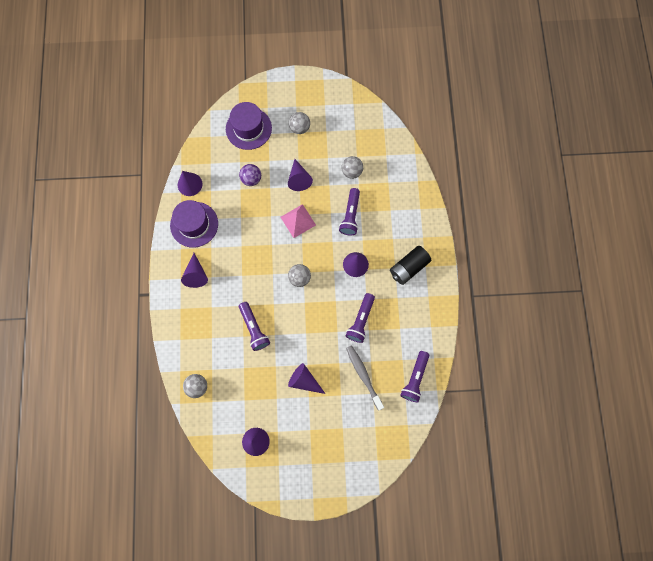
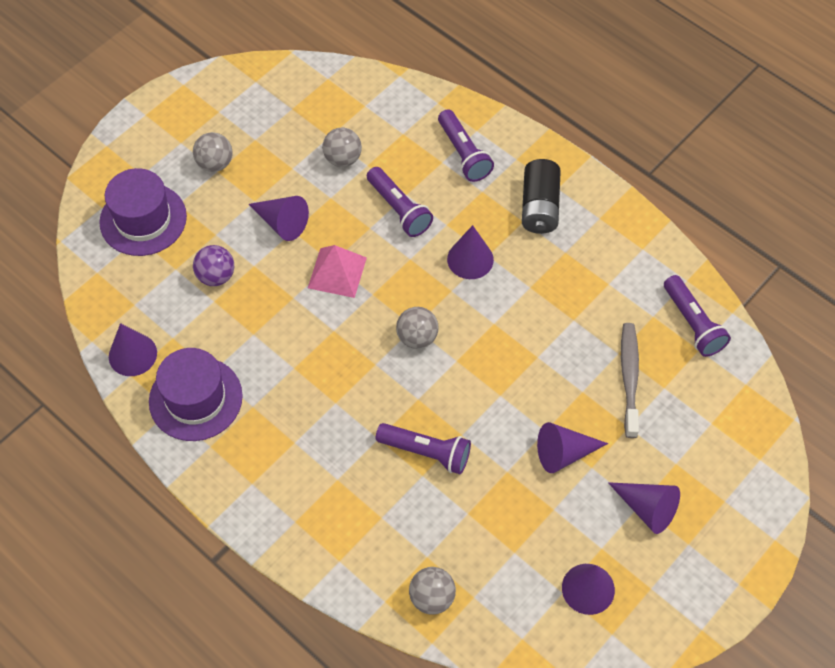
camera: 45 degrees left, 15 degrees down
(196, 274) = (269, 458): purple cone -> purple cone (647, 509)
(360, 320) = (551, 318): purple flashlight -> purple flashlight (463, 154)
(363, 375) = (629, 378): grey toothbrush -> grey toothbrush turned 75 degrees clockwise

